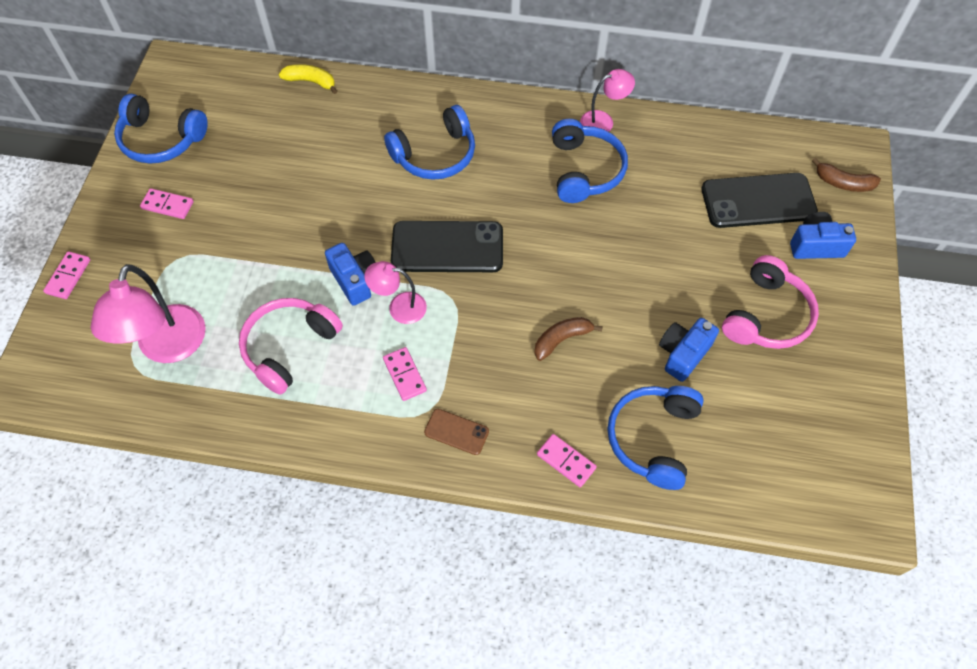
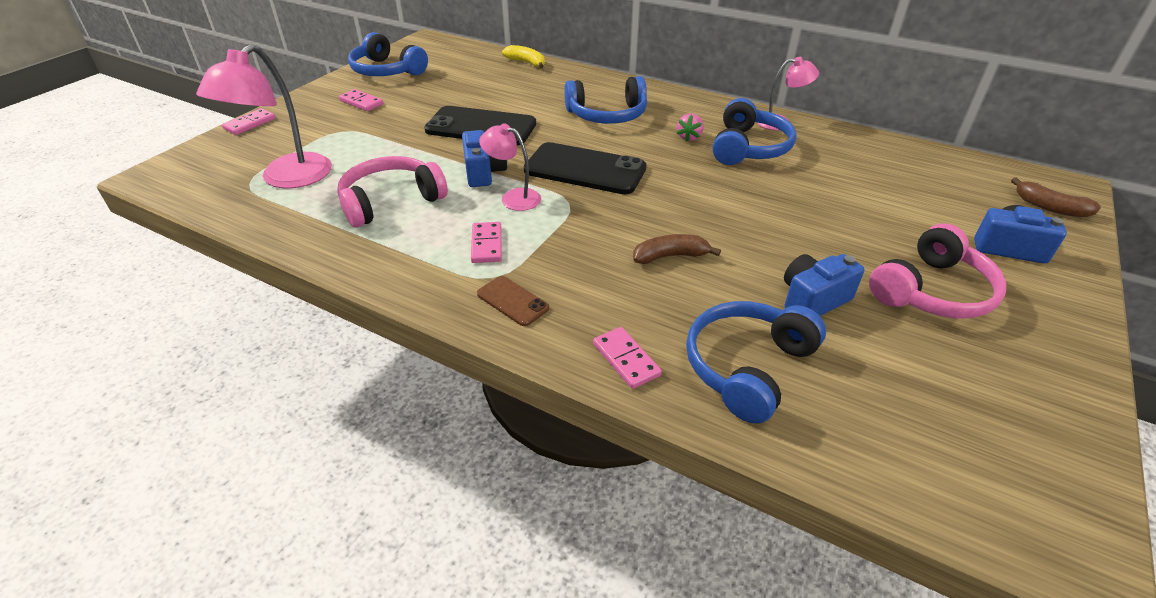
camera: 20 degrees right, 20 degrees down
(526, 169) = (689, 137): none -> pink strawberry
(758, 201) = (939, 201): black phone -> black phone (481, 127)

